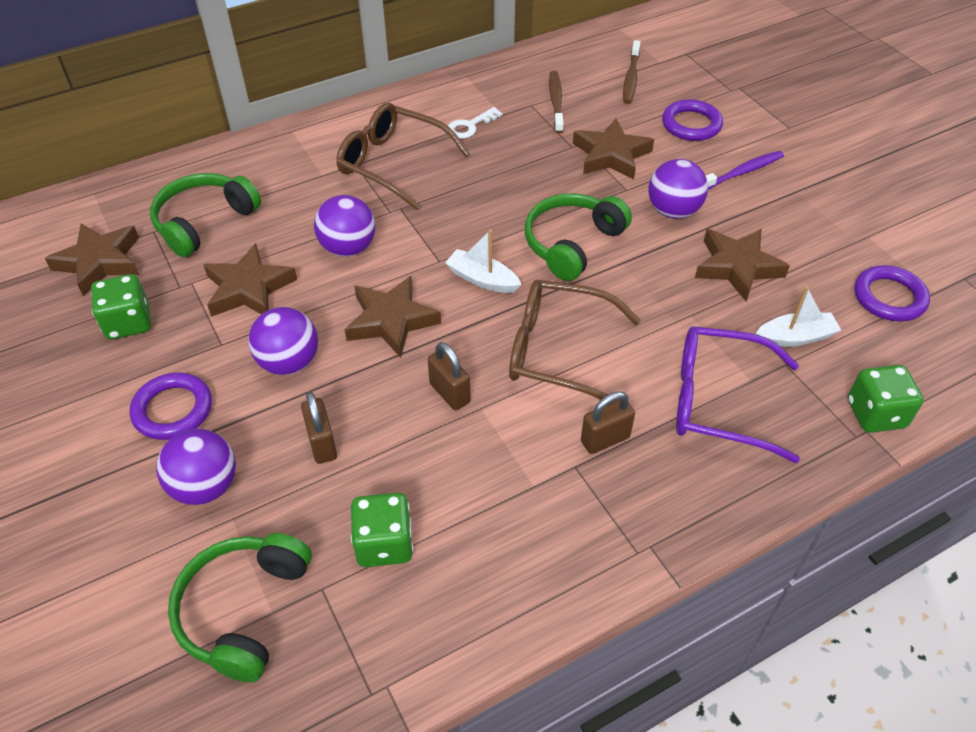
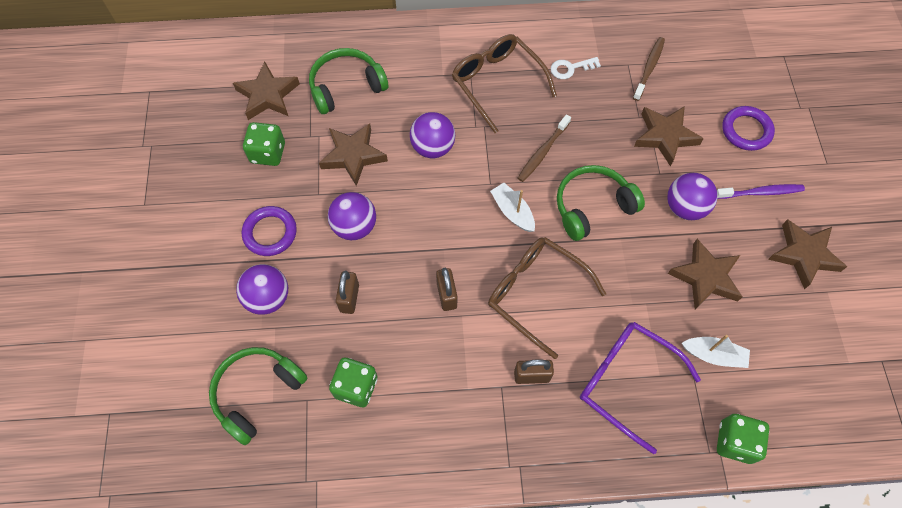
camera: 25 degrees right, 15 degrees up
(391, 321) = (434, 221): brown star -> brown star (804, 255)
(631, 78) = (722, 65): brown toothbrush -> brown toothbrush (542, 152)
(889, 297) = (809, 352): purple ring -> none

